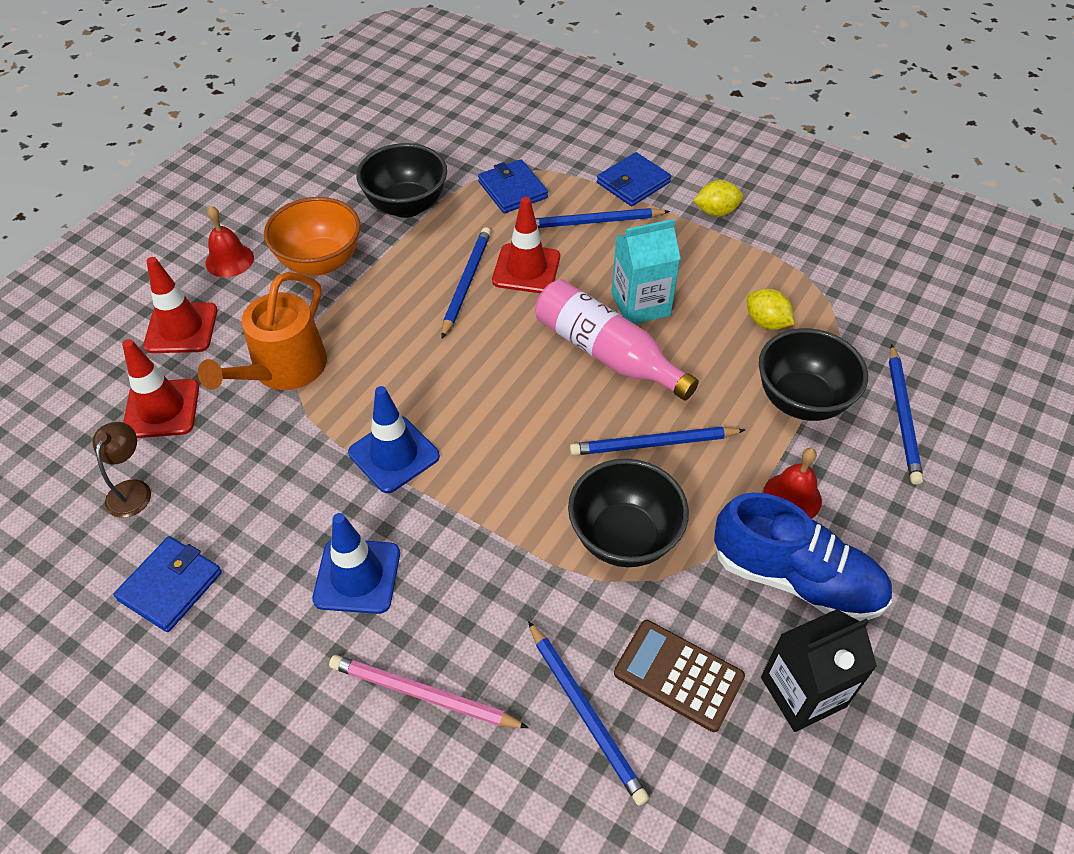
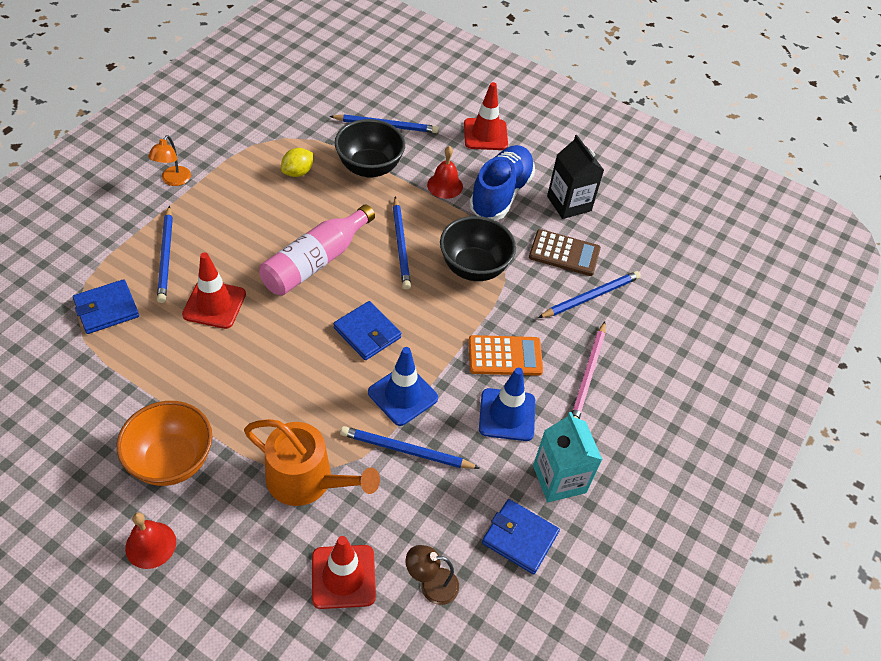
camera: 95 degrees left, 0 degrees up
(181, 328) = (242, 576): red traffic cone -> red traffic cone (485, 134)
(406, 206) = (106, 392): black bowl -> none
(458, 576) = (505, 356): none -> orange calculator
(466, 283) = (223, 346): blue pencil -> blue pencil (406, 451)
(633, 183) = (122, 226): blue wallet -> blue wallet (367, 333)
(640, 304) = (268, 237): turquoise carton -> turquoise carton (559, 479)
(678, 675) = (564, 253): brown calculator -> brown calculator turned 105 degrees counterclockwise
(716, 212) = (173, 180): yellow lemon -> orange lamp

